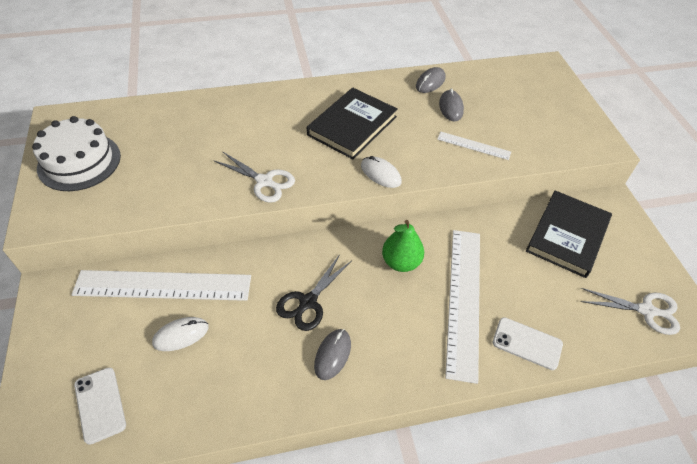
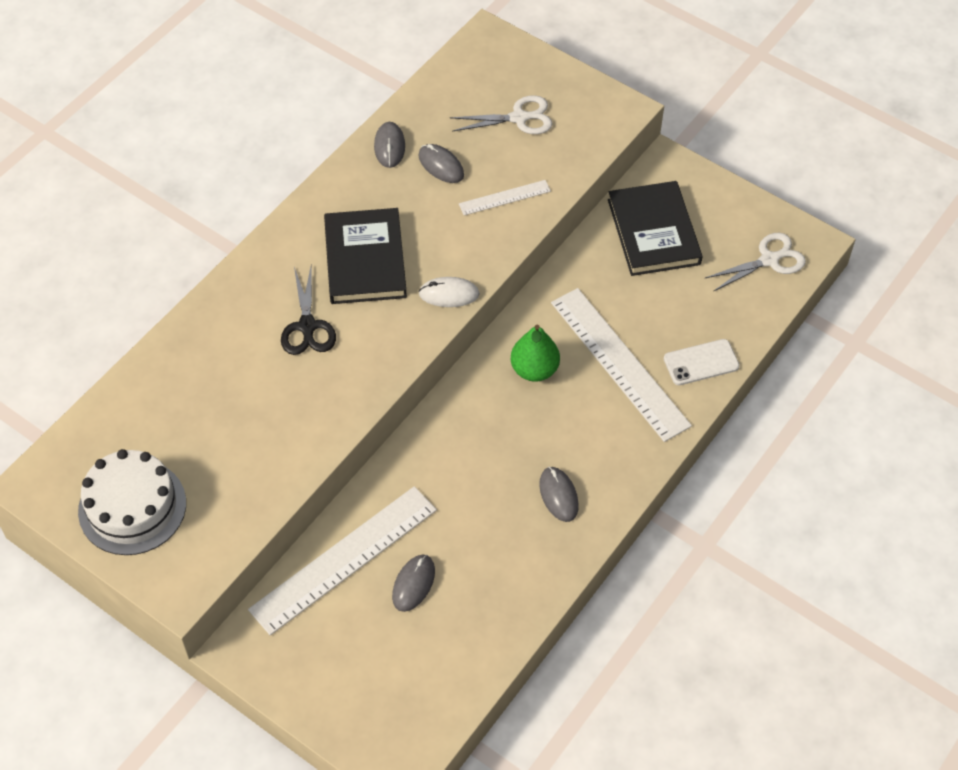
camera: 40 degrees left, 5 degrees up
(100, 405) = (414, 686): white phone -> none
(181, 335) = (413, 584): white mouse -> grey mouse
(264, 182) = (348, 385): white scissors -> white scissors (519, 118)
(307, 302) = (491, 470): black scissors -> black scissors (307, 327)

